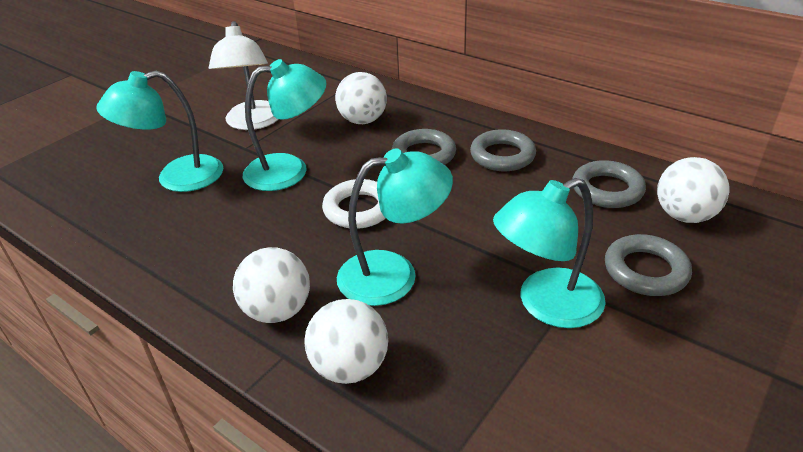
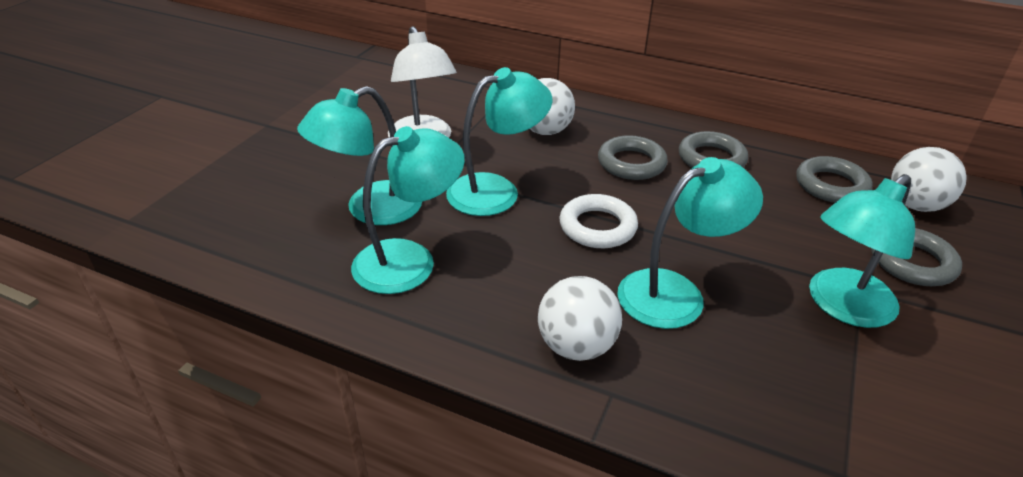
camera: 15 degrees left, 0 degrees up
(183, 223) = (409, 260): none -> turquoise lamp
(350, 367) = (689, 396): white ball -> none

